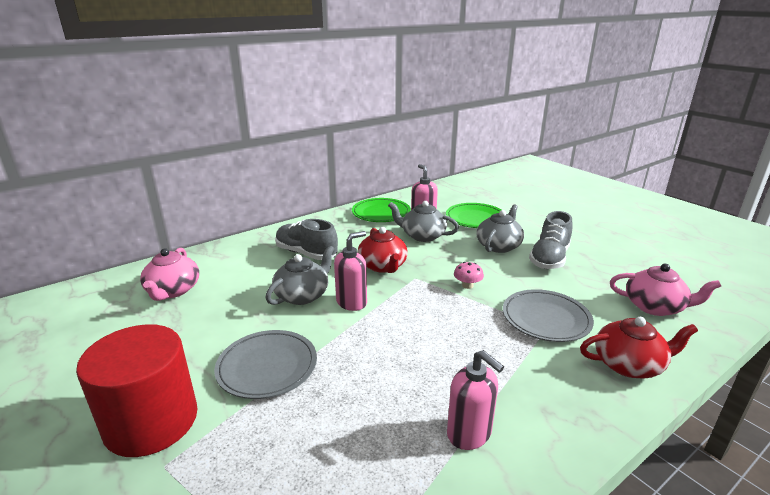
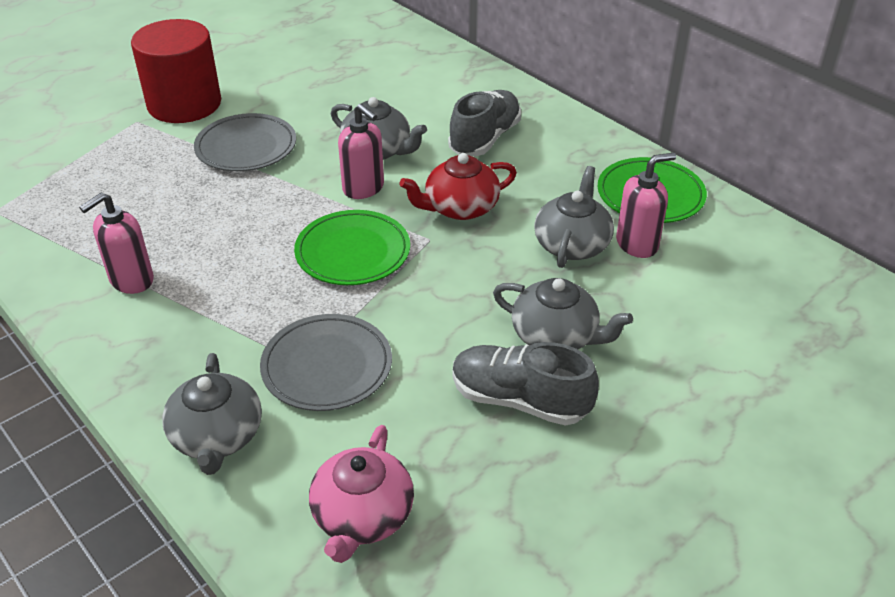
camera: 85 degrees right, 15 degrees up
(173, 290) = (382, 66): pink teapot -> none
(467, 285) = (413, 291): pink mushroom -> none
(475, 218) = (670, 312): green plate -> green plate (353, 252)
(629, 364) = (217, 437): red teapot -> grey teapot

